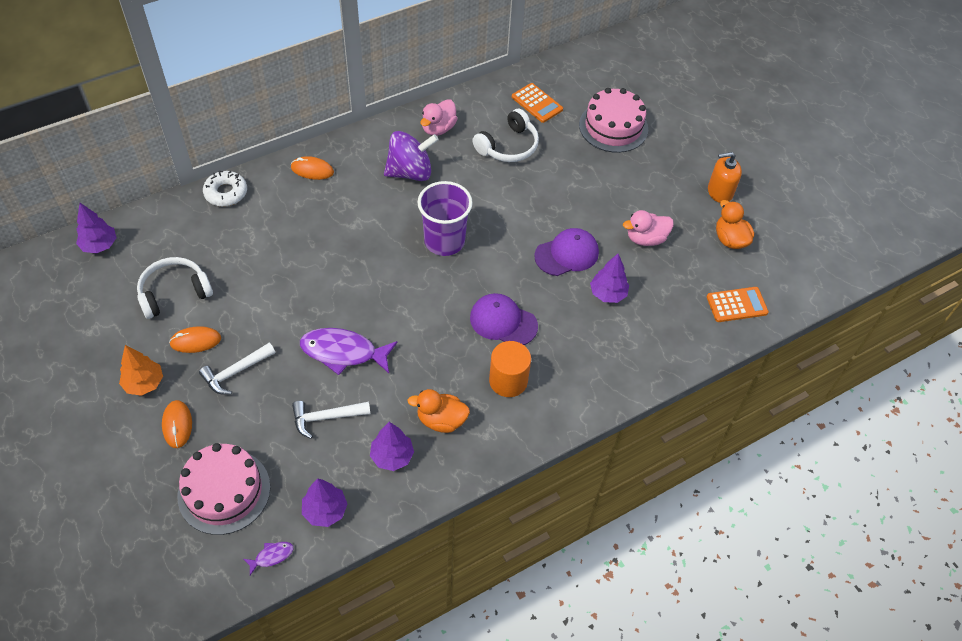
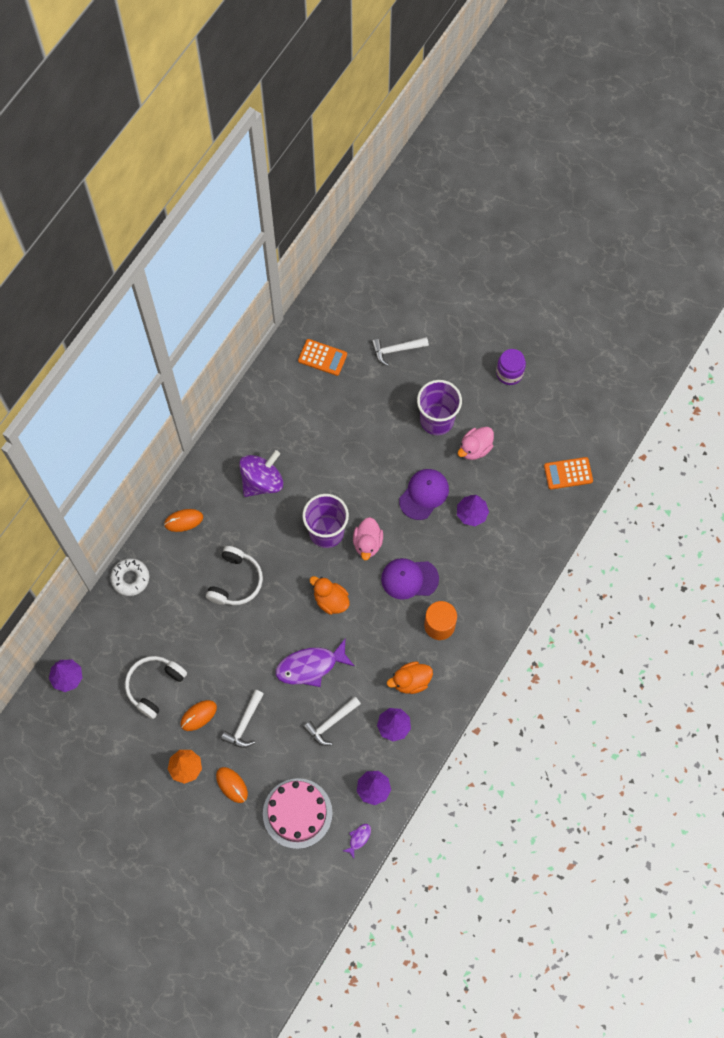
camera: 25 degrees left, 15 degrees up
(438, 128) = (258, 426): pink duck -> pink duck (367, 543)
(508, 146) = (324, 414): white headphones -> white headphones (235, 581)
(613, 127) = (396, 350): pink cake -> white hammer
(620, 198) = (437, 420): none -> purple cup
(720, 192) = (509, 373): orange soap dispenser -> purple jar
(730, 239) = (537, 415): orange duck -> orange duck (330, 600)
(736, 305) = (568, 473): orange calculator -> orange calculator turned 150 degrees counterclockwise

